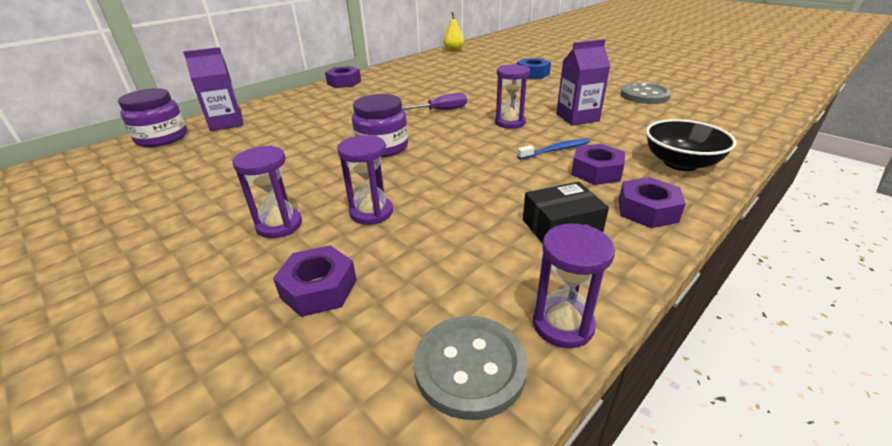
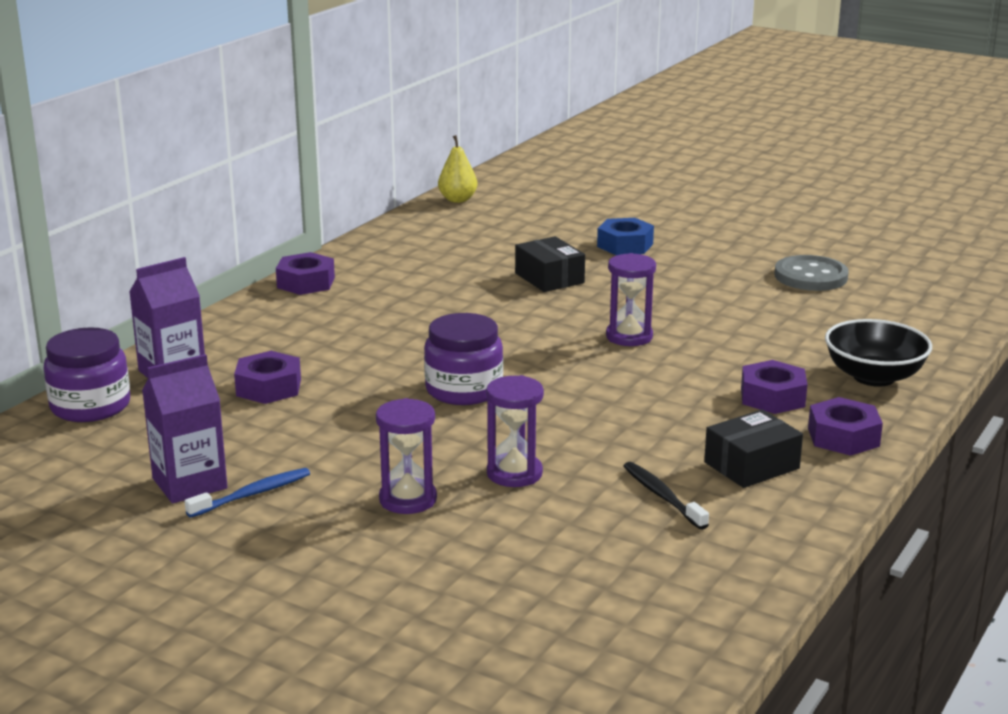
camera: 15 degrees left, 10 degrees down
(319, 289) = (514, 552): purple nut -> purple nut (269, 387)
(441, 110) = (512, 324): purple screwdriver -> none
(470, 367) = (710, 589): grey button -> none
(474, 248) = (662, 496): none -> black toothbrush
(479, 87) = (549, 278): none -> black box
(555, 150) = (711, 373): blue toothbrush -> blue toothbrush (252, 494)
(563, 324) = (783, 548): purple hourglass -> none
(577, 117) = (724, 321): purple carton -> purple carton (189, 483)

